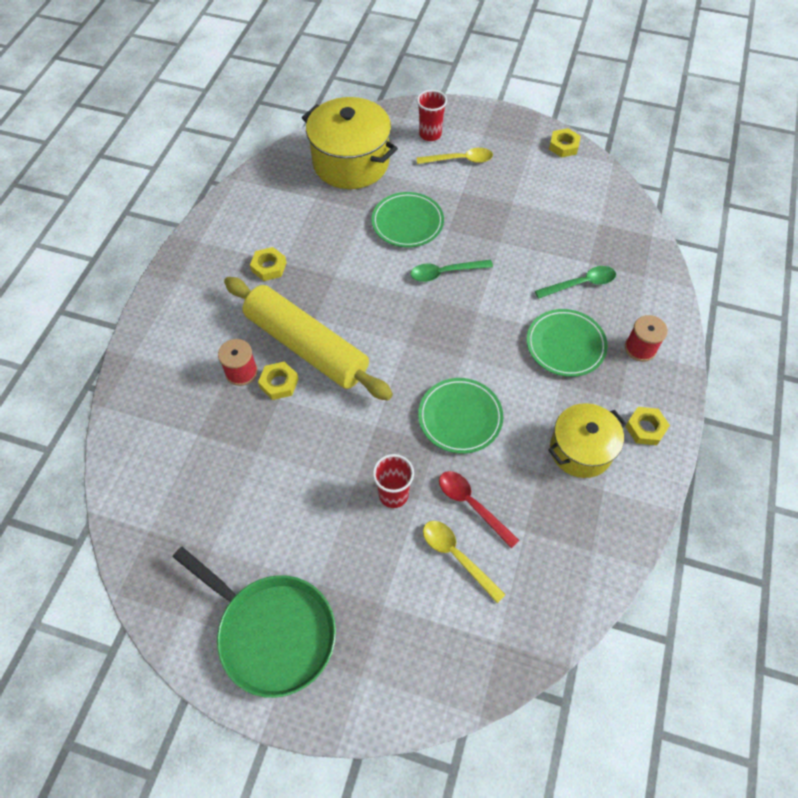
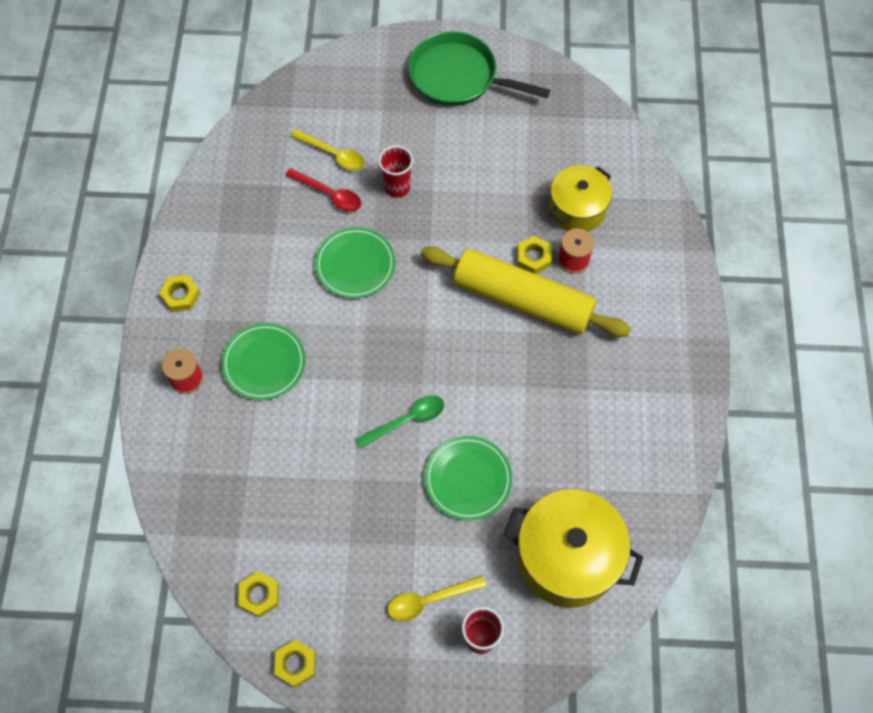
camera: 165 degrees right, 5 degrees up
(269, 267) = (600, 380): yellow nut -> yellow nut (259, 595)
(580, 284) = (254, 443): green spoon -> none
(580, 450) = (240, 261): yellow pot -> yellow pot (577, 209)

